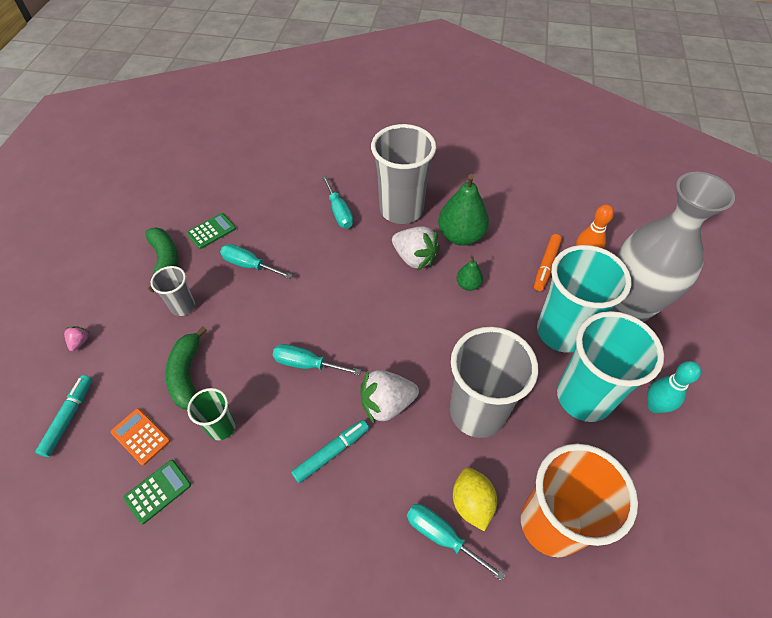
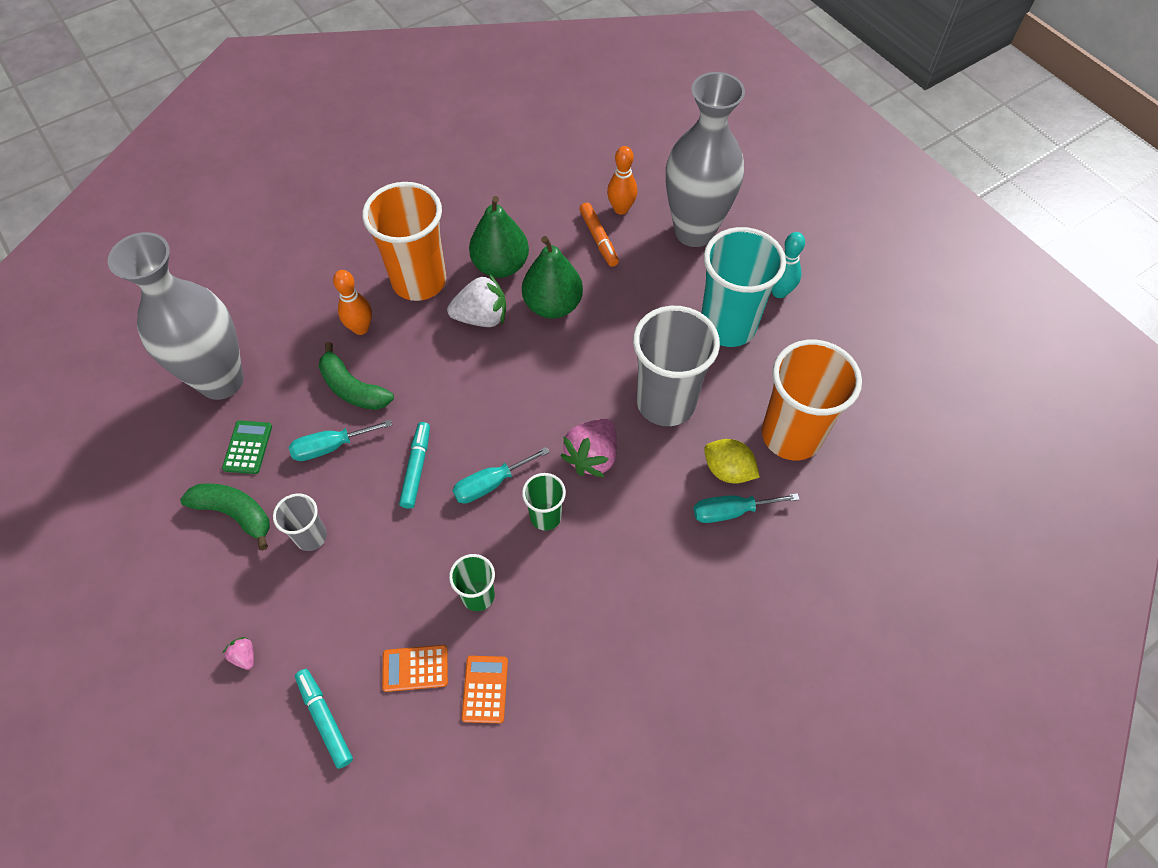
camera: 45 degrees left, 5 degrees up
(158, 491) = (485, 689): green calculator -> orange calculator
(187, 374) = (393, 586): green banana -> green banana (353, 388)
(240, 186) = (221, 381): none -> grey vase
(315, 416) = (545, 516): none -> green cup
(331, 453) = (590, 531): turquoise marker -> turquoise marker (416, 468)
(339, 212) = (361, 328): turquoise screwdriver -> orange bowling pin
(387, 404) = (592, 456): white strawberry -> pink strawberry
(401, 210) = (419, 281): grey cup -> orange cup
(468, 284) = (552, 305): green pear -> green pear, size x2.01
(562, 332) = (664, 286): turquoise cup -> none

